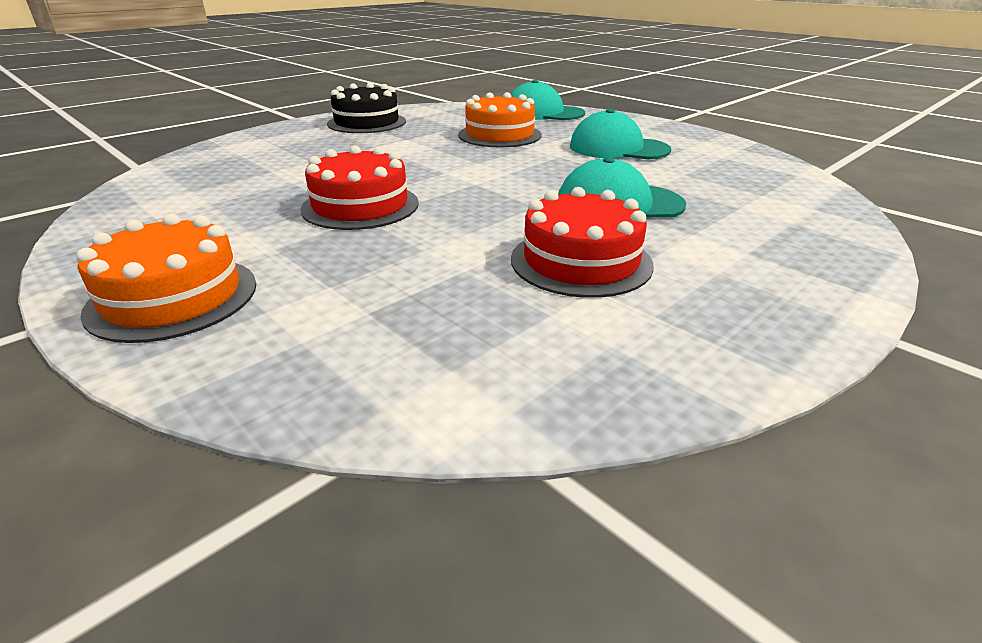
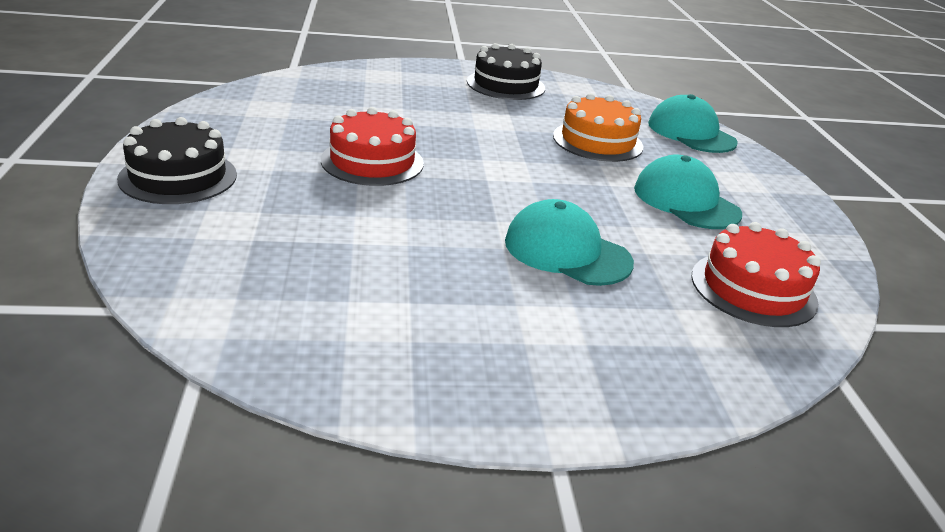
camera: 35 degrees right, 0 degrees up
(173, 297) = (178, 177): orange cake -> black cake
(581, 261) = (440, 278): red cake -> red cake (753, 289)

